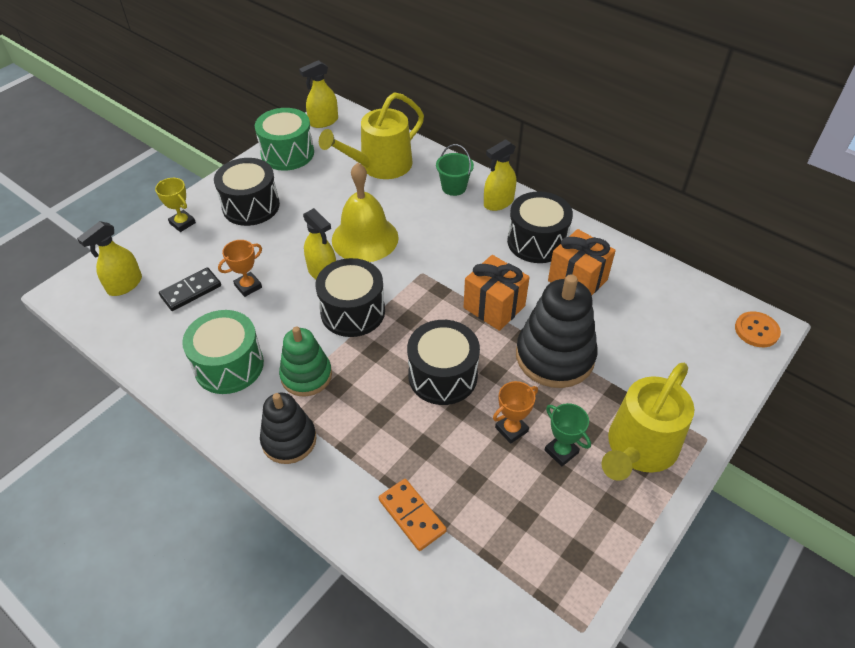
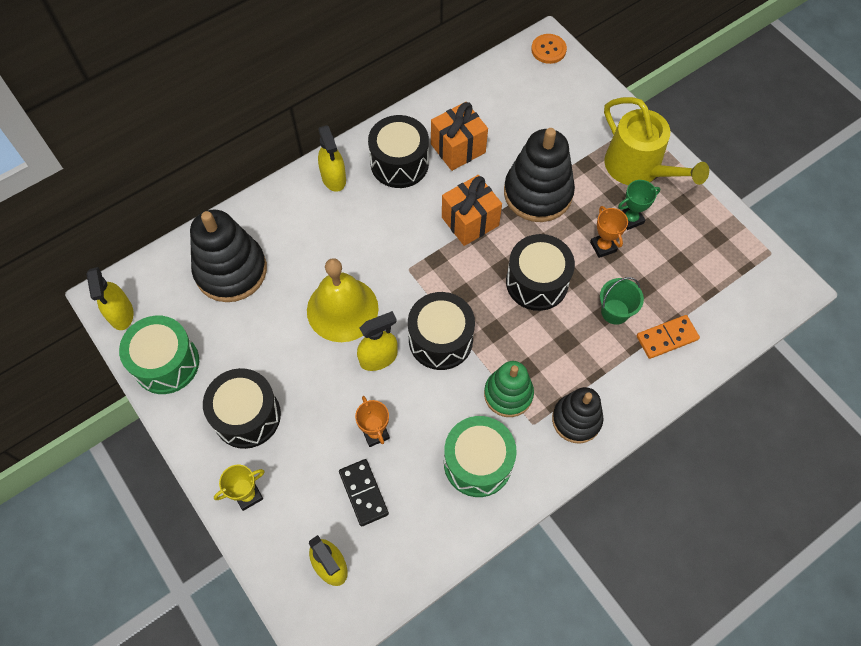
camera: 75 degrees left, 15 degrees up
(380, 165) = (231, 270): yellow watering can -> black stacking toy
(454, 187) = (295, 210): green bucket -> green bucket (615, 311)

